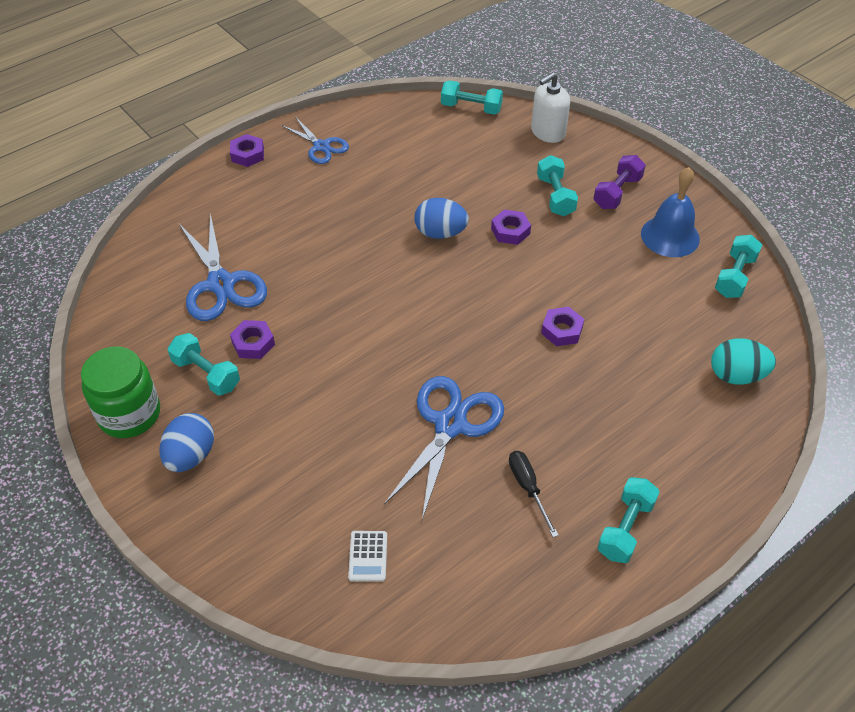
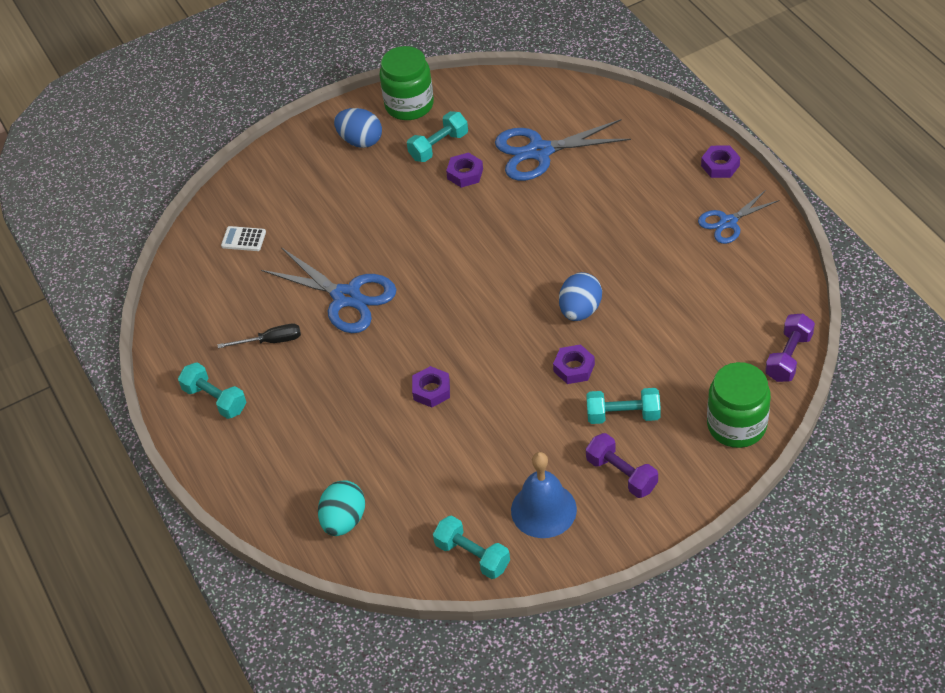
camera: 105 degrees right, 0 degrees up
(471, 108) = (788, 357): turquoise dumbbell -> purple dumbbell
(548, 132) = (736, 425): white soap dispenser -> green jar

